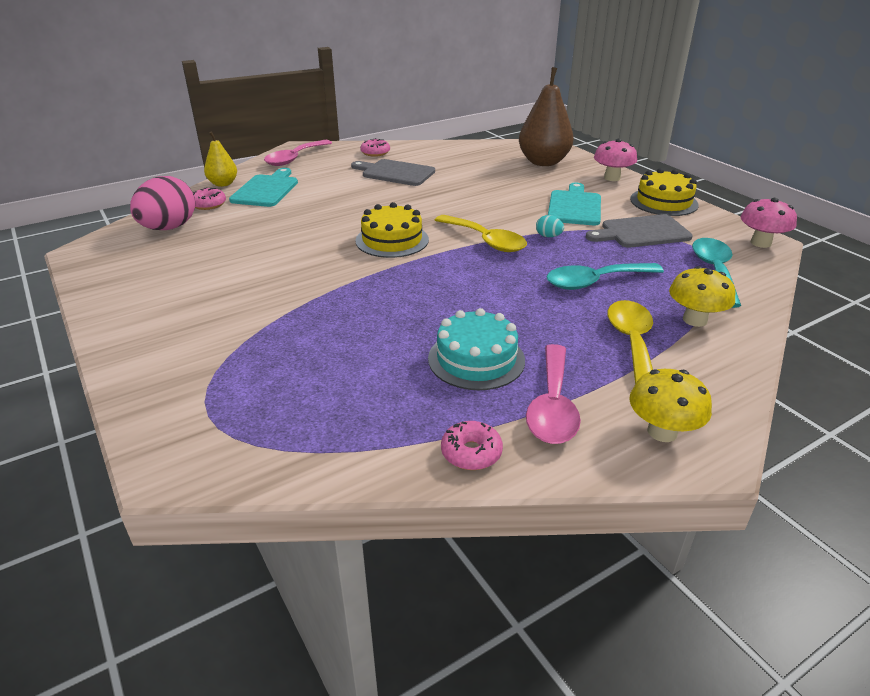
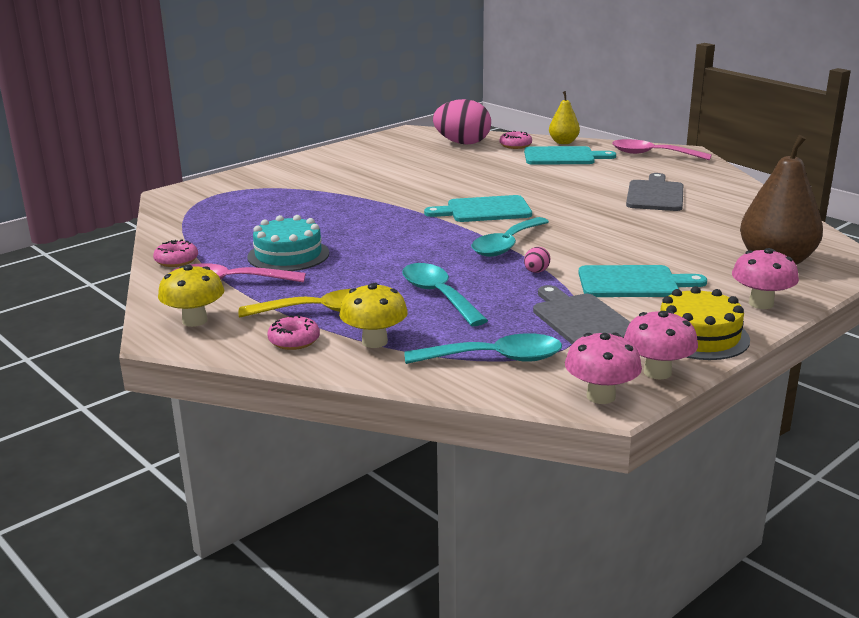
camera: 80 degrees right, 10 degrees down
(375, 153) = (707, 181): pink donut -> pink donut (294, 341)
(392, 240) = (484, 210): yellow cake -> turquoise cutting board
(485, 240) = (506, 245): yellow spoon -> turquoise spoon
(548, 236) = (536, 272): turquoise egg -> pink egg
(720, 221) = (657, 372): none -> pink mushroom

